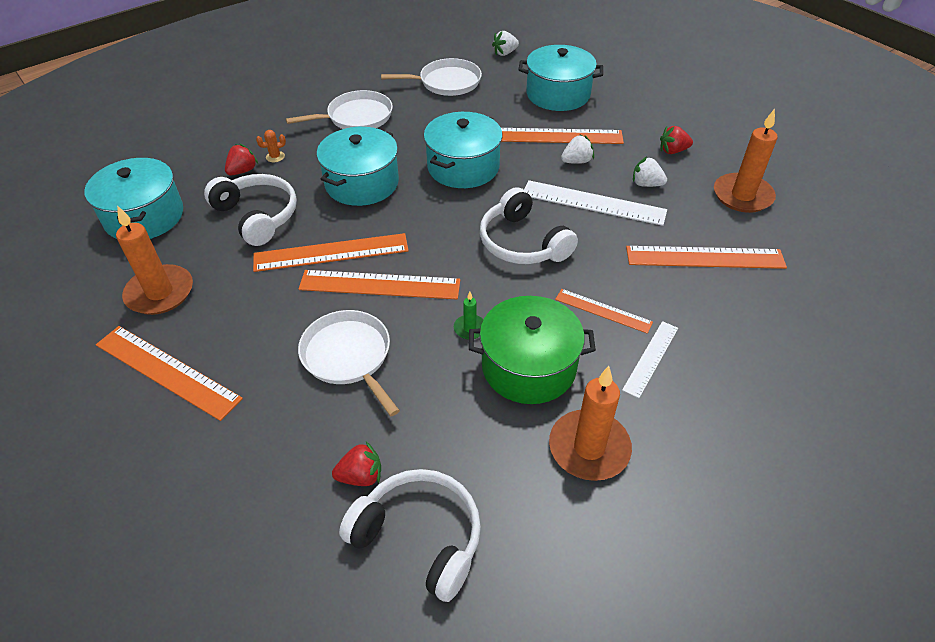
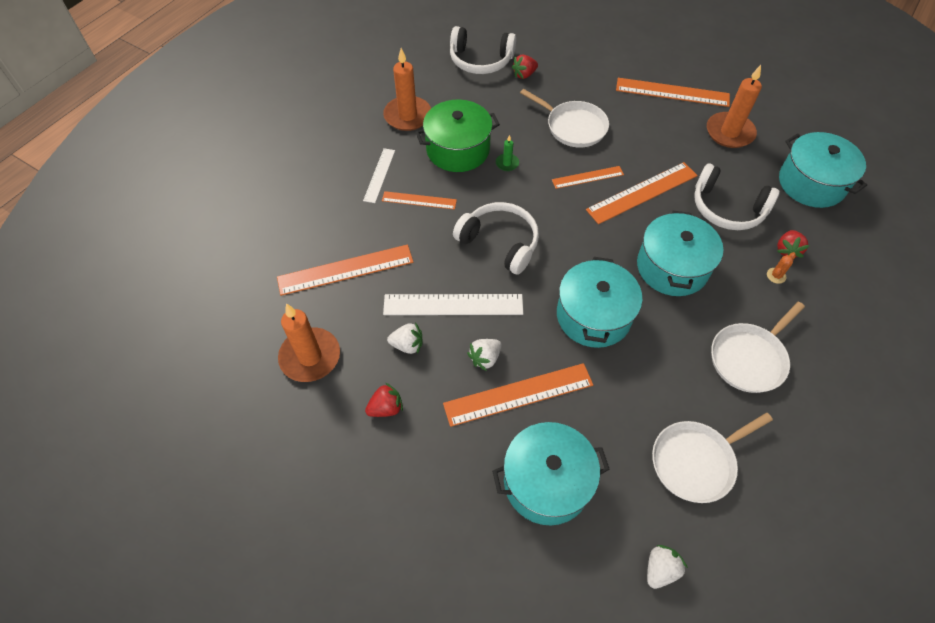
camera: 160 degrees right, 10 degrees up
(379, 285) = (587, 177): orange ruler -> orange ruler, size x0.59

